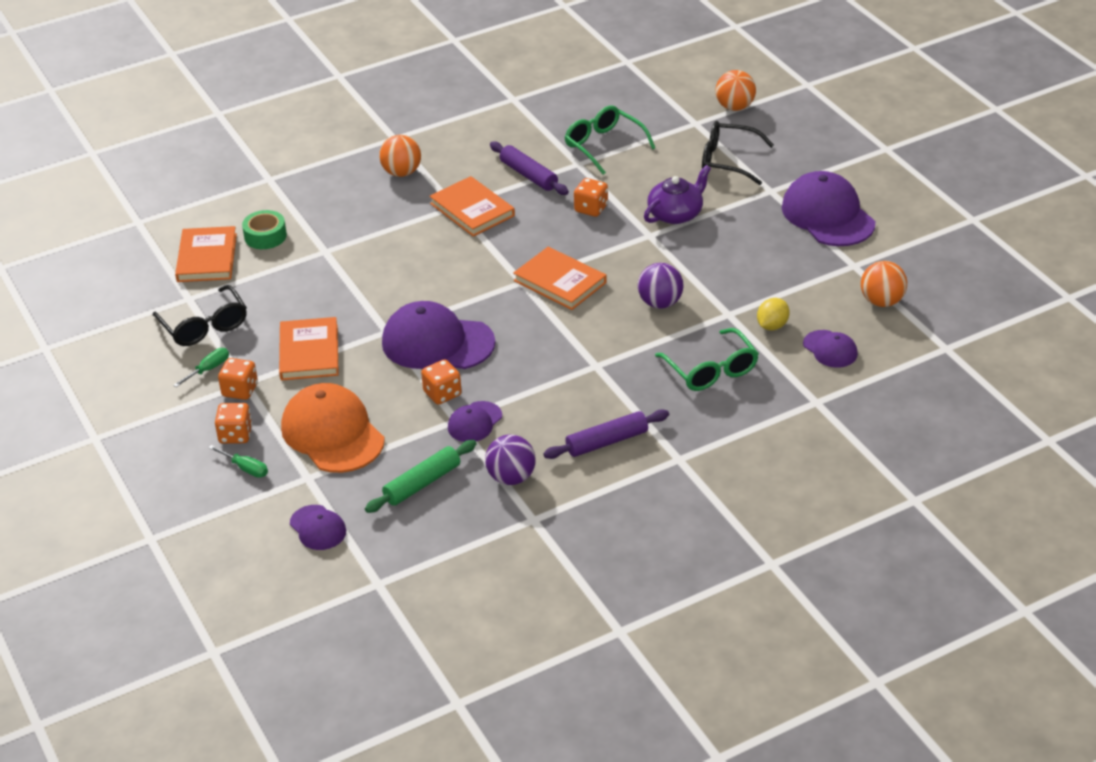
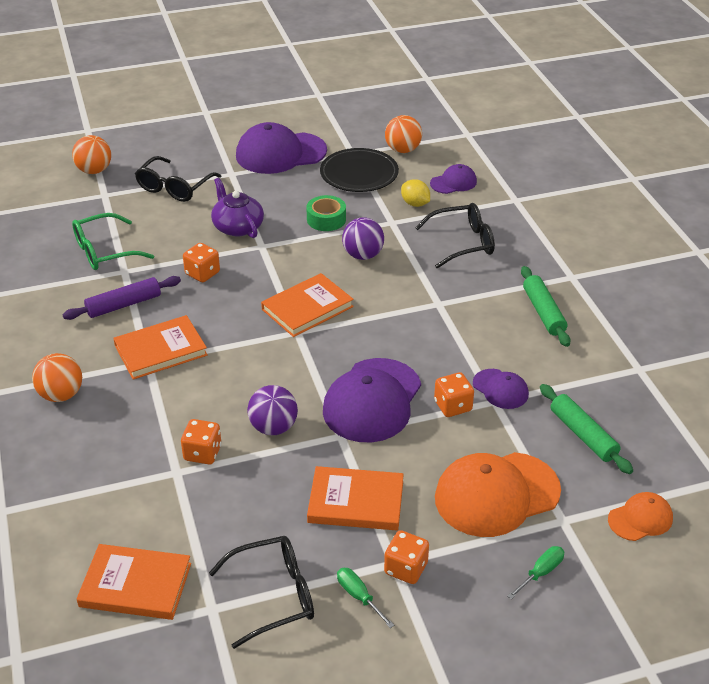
camera: 80 degrees left, 0 degrees up
(235, 435) = (483, 578): orange dice -> orange dice (202, 453)
(265, 236) = (120, 524): green tape -> green tape (326, 219)
(318, 528) = (640, 519): purple cap -> orange cap
(511, 477) = (582, 375): purple ball -> purple ball (273, 427)
(606, 441) = (543, 312): purple rolling pin -> green rolling pin
(711, 370) = (463, 243): green glasses -> black glasses
(814, 277) = (359, 174): none -> black plate

